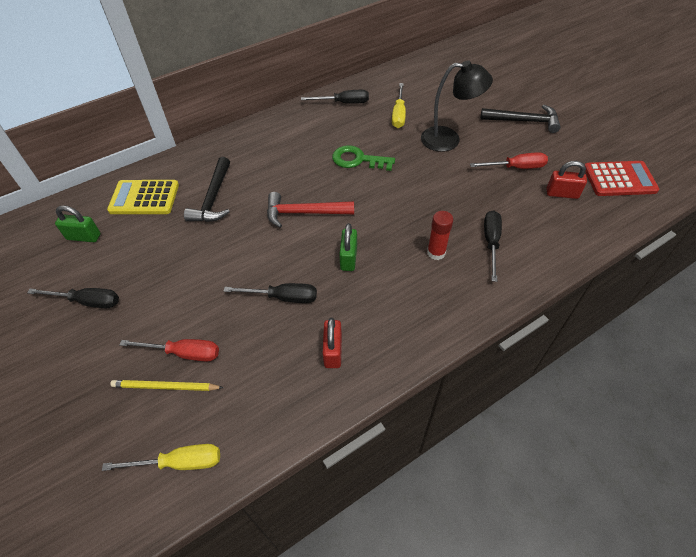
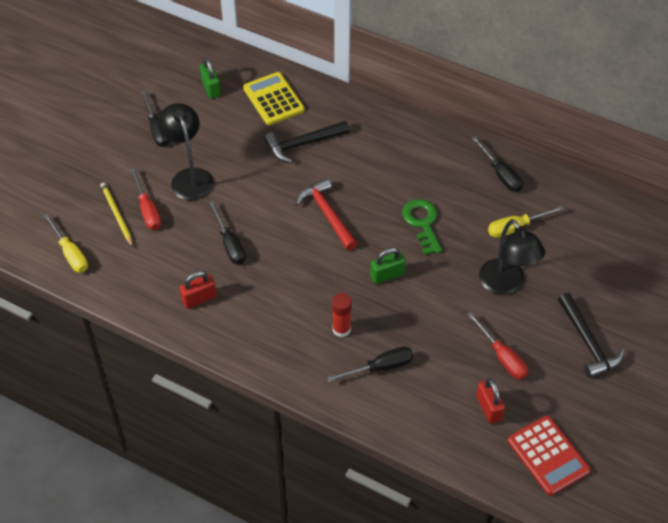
camera: 60 degrees right, 0 degrees up
(174, 298) = (189, 177): none -> black lamp
(348, 258) = (296, 269): green padlock -> green padlock (387, 275)

